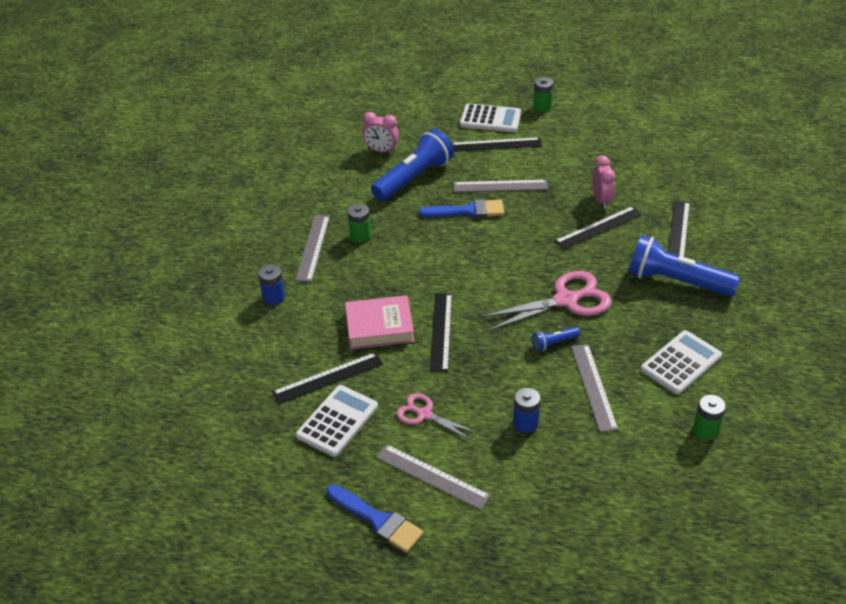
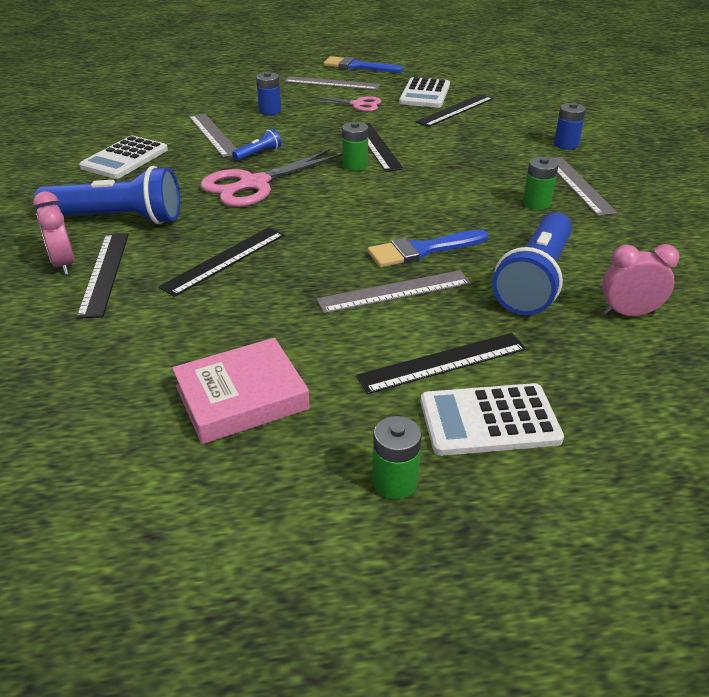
camera: 160 degrees right, 5 degrees down
(379, 327) = (439, 141): pink book -> pink book (241, 397)
(601, 200) = (225, 297): pink clock -> pink clock (64, 264)
(705, 430) = (110, 126): green battery -> green battery (355, 165)

